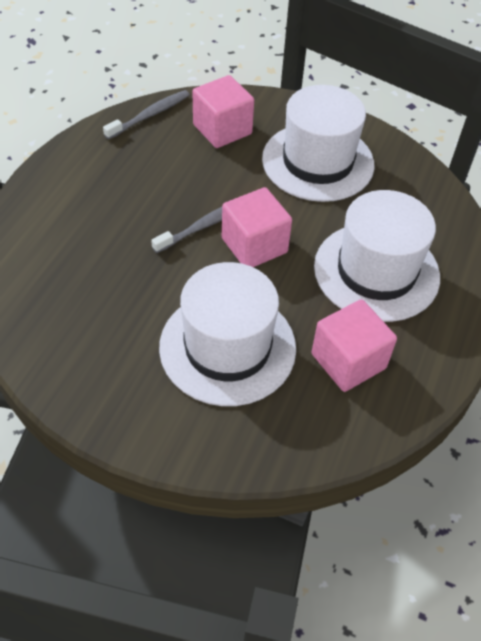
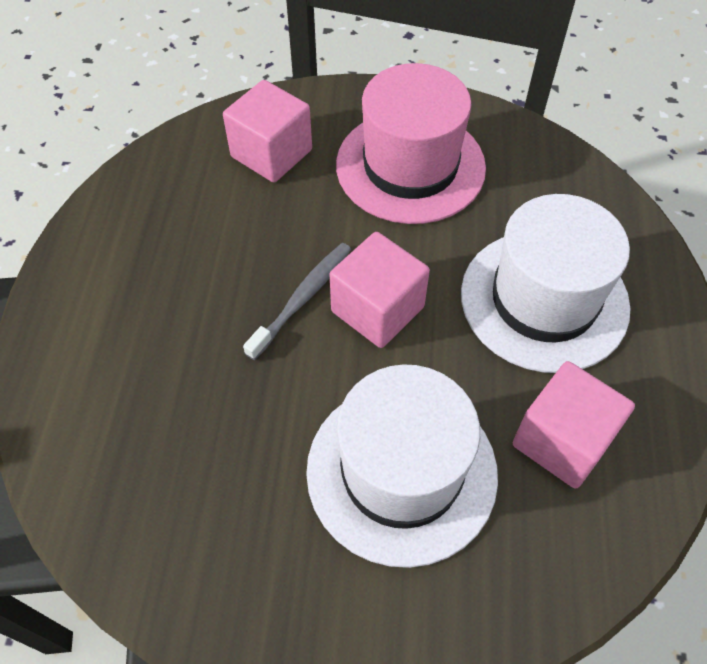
camera: 15 degrees left, 5 degrees up
(150, 115) = (168, 158): grey toothbrush -> none
(318, 162) = (410, 166): white hat -> pink hat

